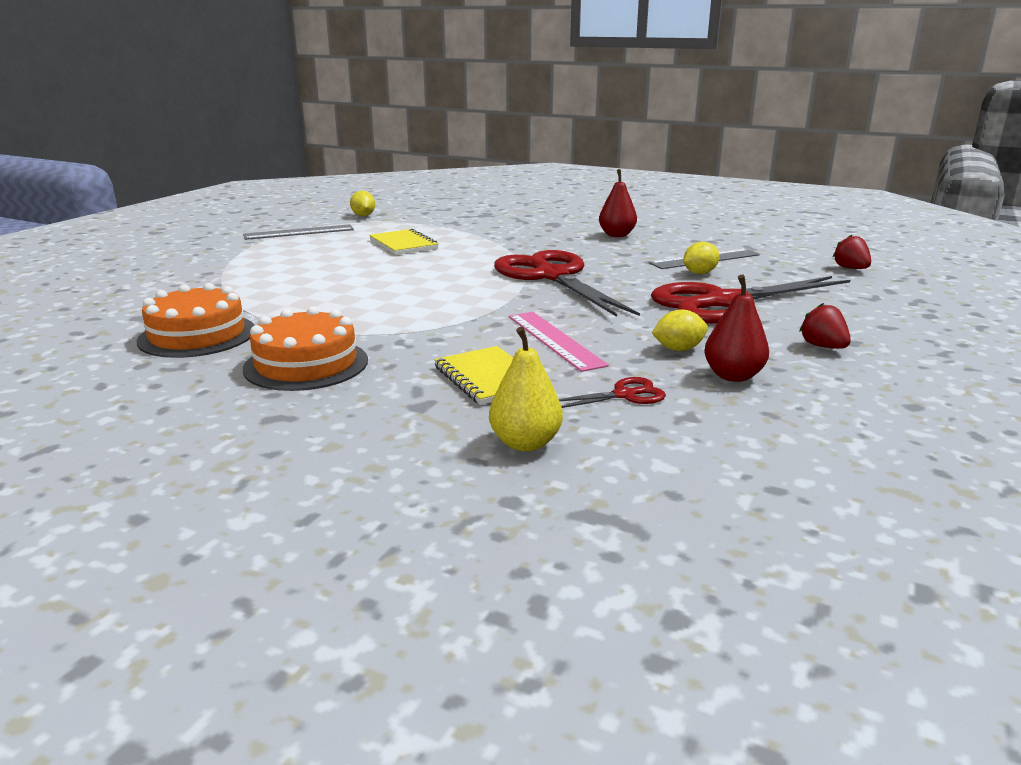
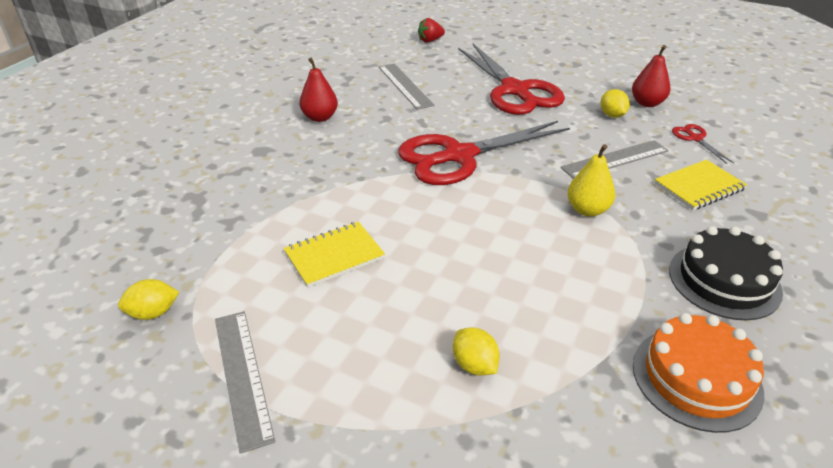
camera: 90 degrees left, 15 degrees up
(306, 364) = (724, 280): orange cake -> black cake
(525, 443) = (781, 173): yellow pear -> yellow pear (587, 210)
(554, 340) = (615, 159): pink ruler -> grey ruler
(699, 273) = (444, 92): yellow lemon -> yellow lemon (474, 365)
(823, 346) = (588, 72): red strawberry -> none

